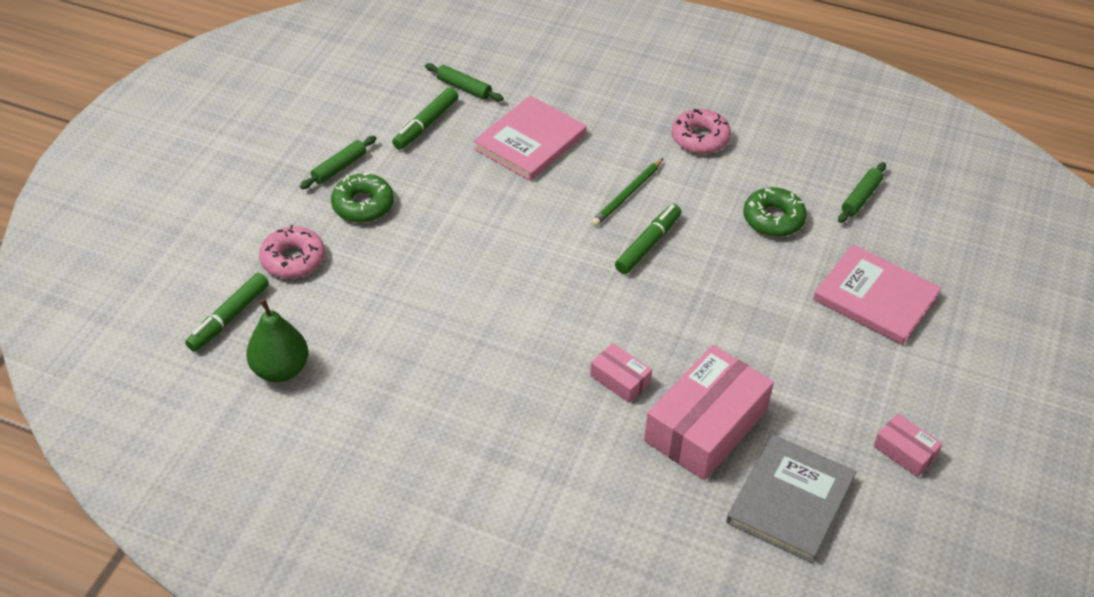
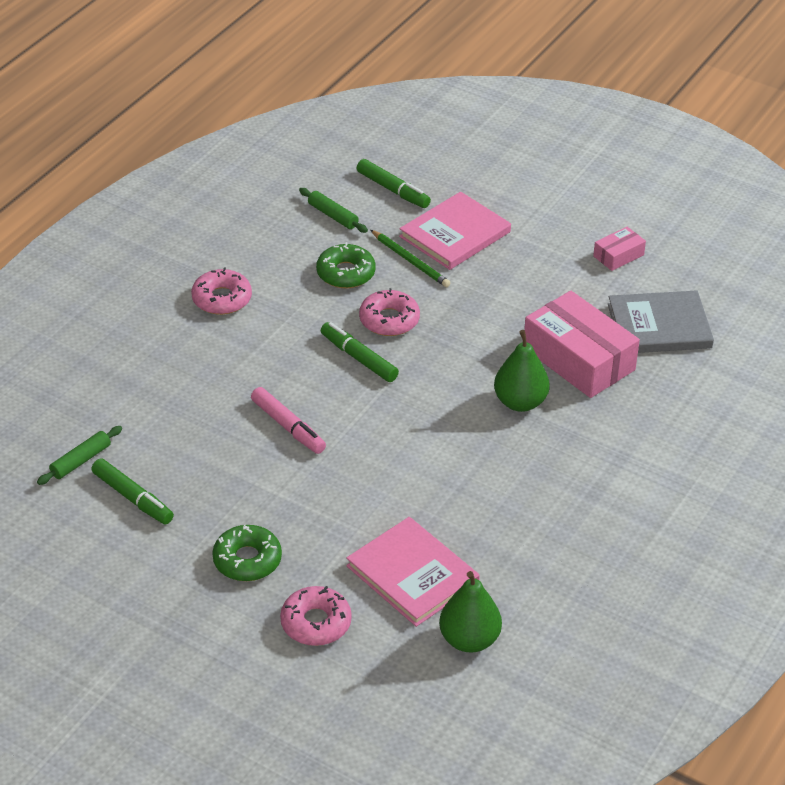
camera: 80 degrees left, 5 degrees down
(229, 318) = (390, 680): green marker -> green marker (393, 190)
(339, 167) = (181, 576): green rolling pin -> none
(530, 141) = (187, 419): pink book -> pink book (412, 574)
(537, 207) = (288, 427): none -> pink marker
(620, 379) = (520, 402): pink box -> green pear
(627, 195) = (287, 361): green pencil -> green pencil (410, 261)
(713, 260) = (389, 320): none -> pink donut
(790, 500) = (659, 326): grey book -> grey book turned 45 degrees counterclockwise

